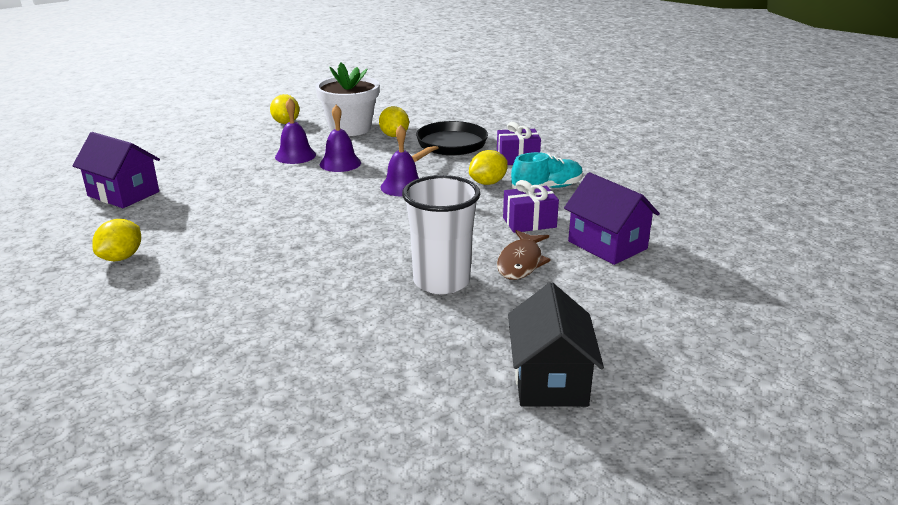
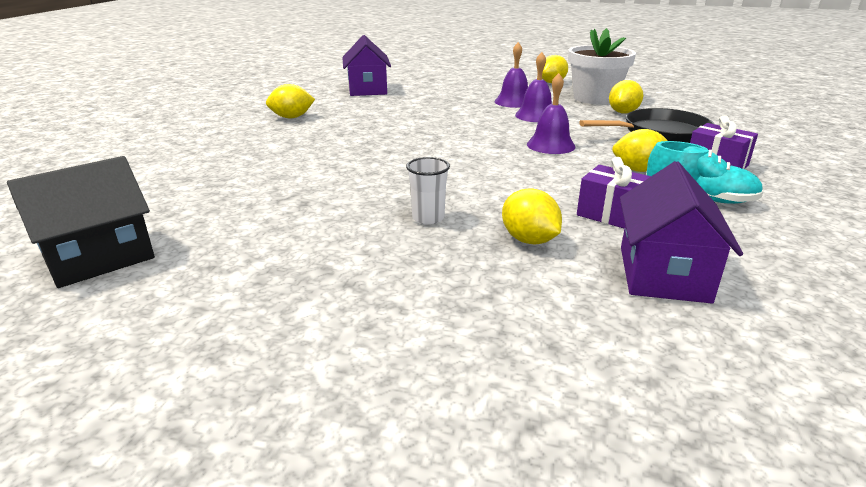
camera: 50 degrees right, 0 degrees up
(441, 281) = (428, 218): white cup -> white cup, size x0.49
(521, 262) = (529, 240): brown fish -> yellow lemon
(550, 380) = (325, 346): black house -> black house (99, 258)

